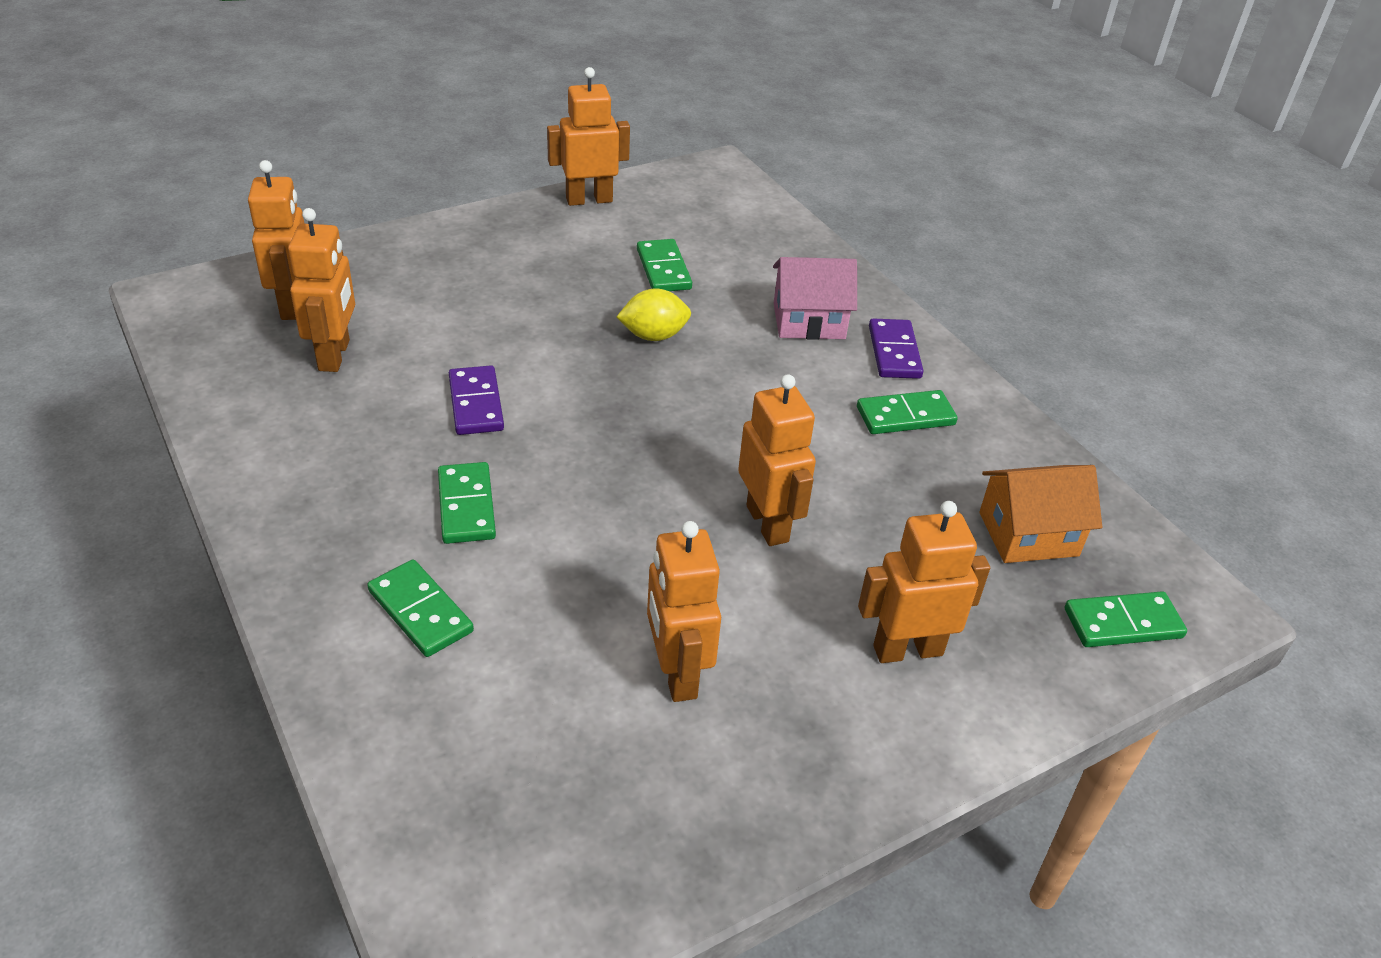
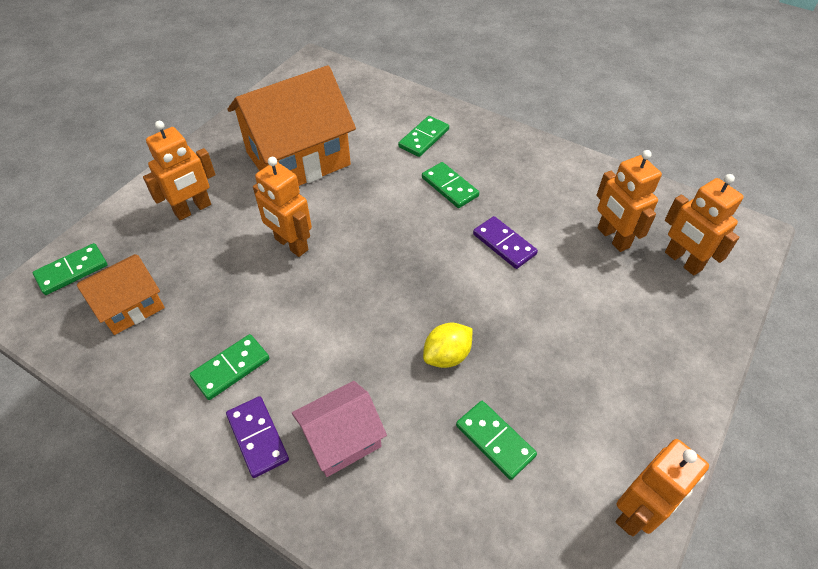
camera: 155 degrees right, 10 degrees up
(420, 611) = (423, 138): green domino -> green domino turned 75 degrees counterclockwise
(677, 673) = (298, 158): orange robot -> orange house

